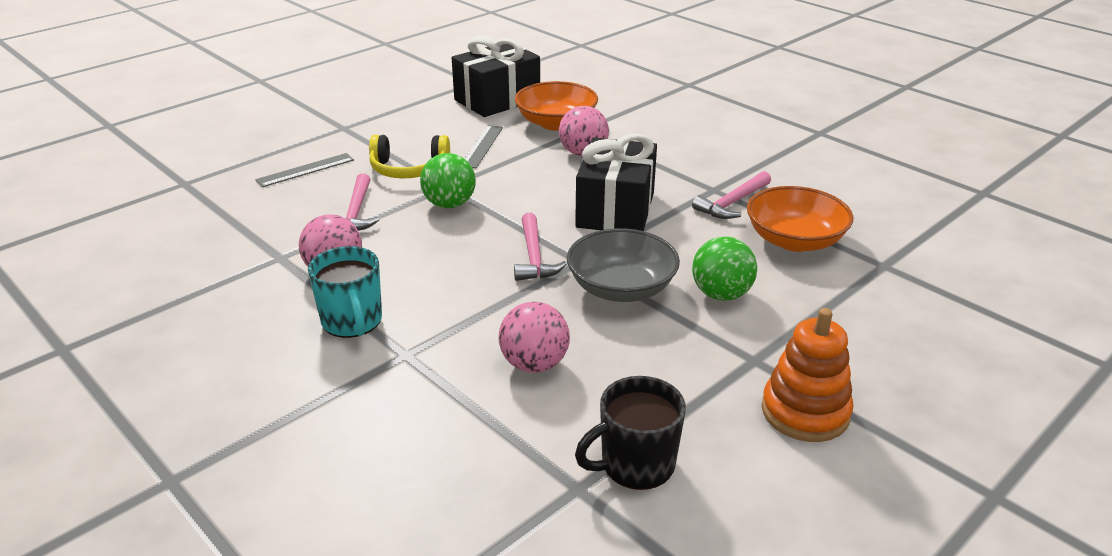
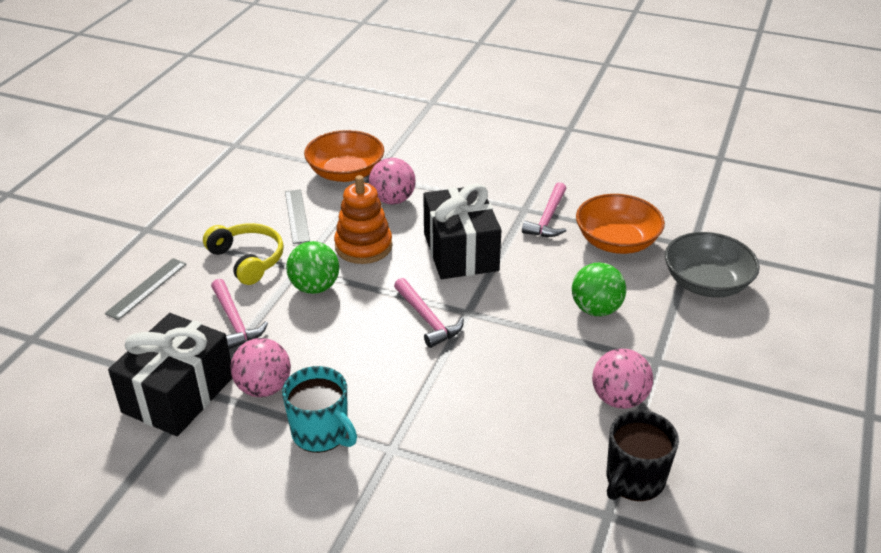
camera: 25 degrees left, 5 degrees up
(409, 169) = (248, 260): yellow headphones -> yellow headphones turned 105 degrees counterclockwise
(497, 100) = (272, 159): black gift -> black gift (178, 394)
(534, 364) = (501, 421): pink ball -> pink ball (619, 399)
(621, 288) = (518, 328): grey bowl -> grey bowl (706, 283)
(805, 412) = (717, 393): orange stacking toy -> orange stacking toy (363, 246)

